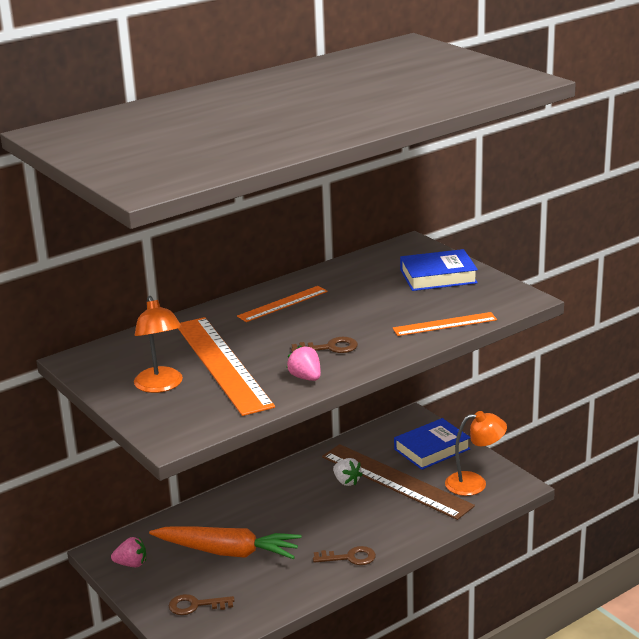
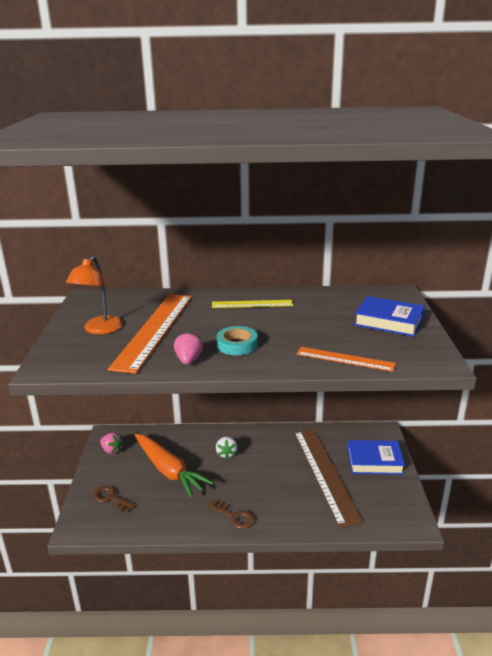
camera: 35 degrees right, 0 degrees up
(283, 304) = (252, 304): orange ruler -> yellow ruler
(330, 347) = (237, 345): brown key -> turquoise tape
(346, 481) = (292, 457): white strawberry -> white strawberry (226, 453)
(474, 483) = (381, 504): orange lamp -> none

